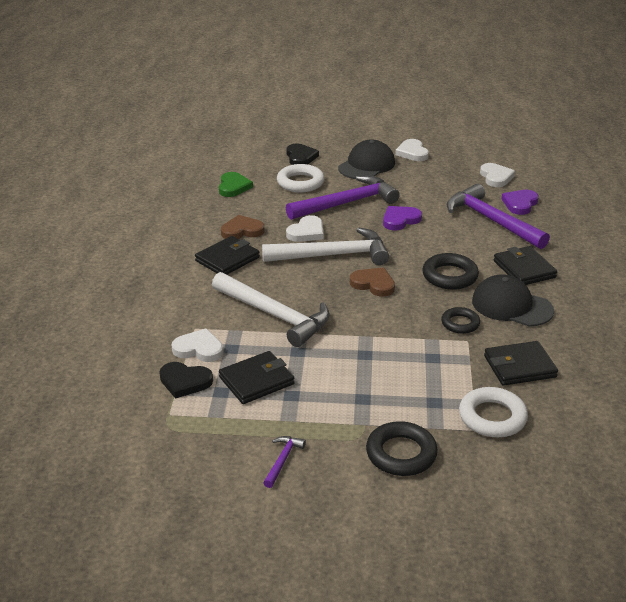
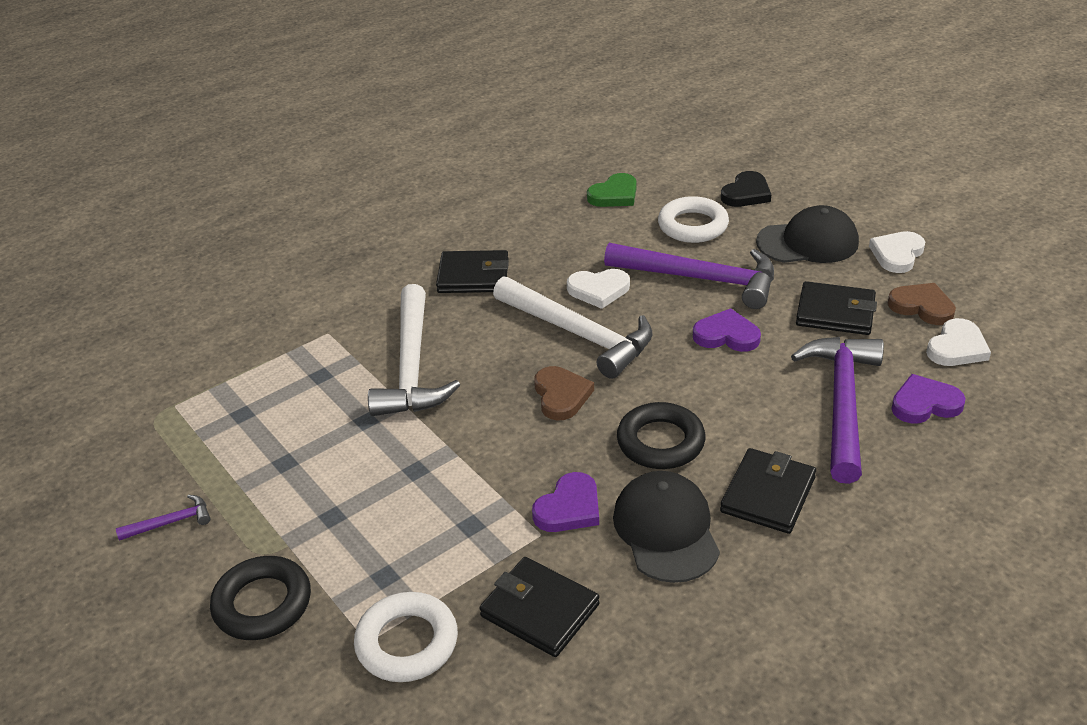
camera: 50 degrees right, 5 degrees up
(185, 381) = (234, 382): black heart -> none
(199, 349) = (296, 357): white heart -> none
(242, 231) = (539, 251): brown heart -> brown heart (922, 307)
(256, 381) = (284, 425): black wallet -> black wallet (835, 312)
(460, 323) = (569, 508): black ring -> purple heart

